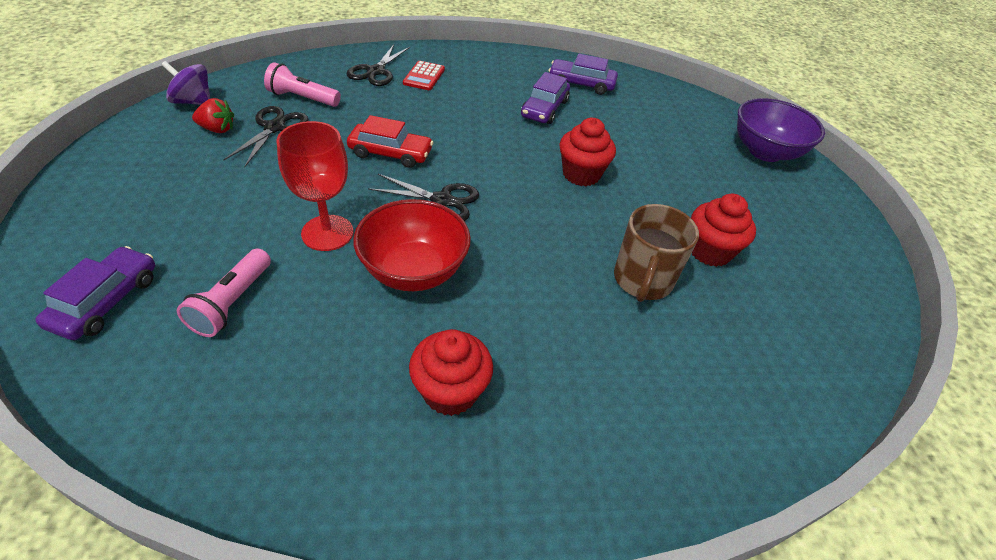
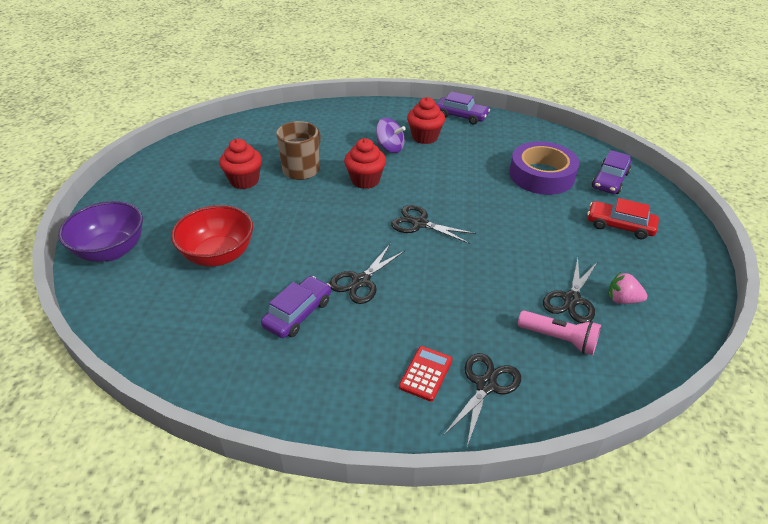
camera: 165 degrees left, 5 degrees down
(193, 102) = (668, 338): purple spinning top -> purple spinning top (390, 148)
(217, 129) = (622, 300): red strawberry -> pink strawberry
(232, 303) = (541, 175): pink flashlight -> purple tape
(327, 233) = (498, 207): red goblet -> none
(390, 153) = (460, 266): red car -> red car (620, 226)
(414, 271) = (441, 183): red bowl -> red bowl (218, 255)
(496, 135) = (361, 281): none -> black scissors
(581, 84) = (232, 353): purple car -> purple car (461, 116)
(581, 174) = (300, 238): red cupcake -> red cupcake (365, 180)

